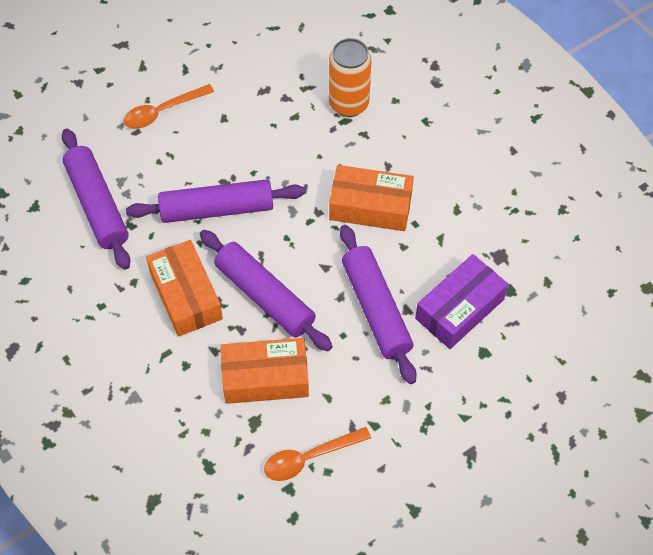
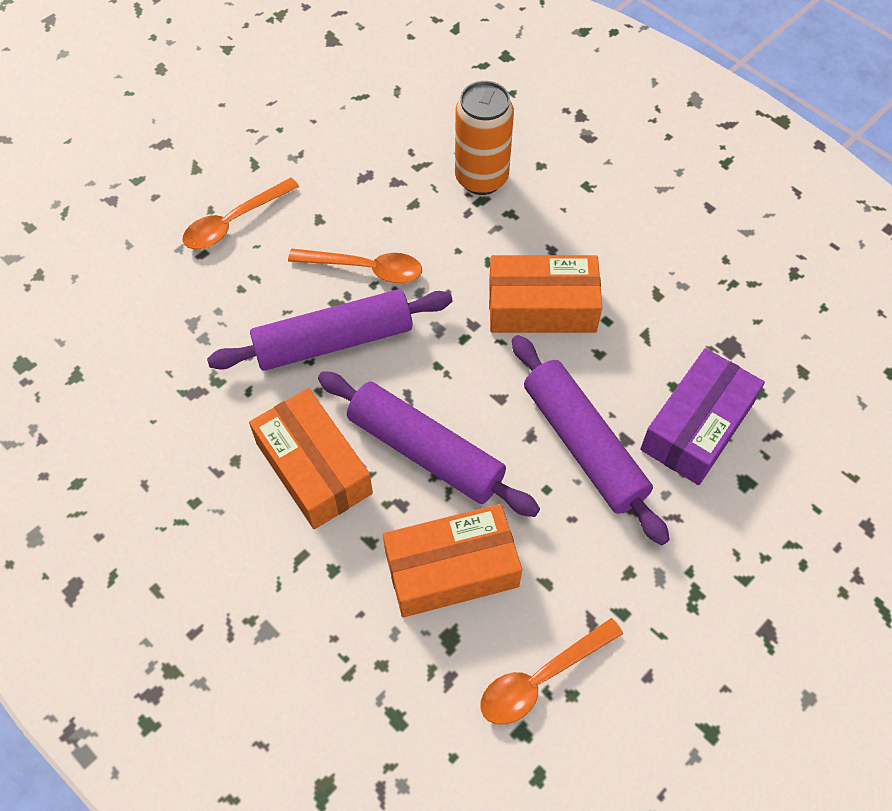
camera: 10 degrees left, 0 degrees up
(98, 205) = (165, 360): purple rolling pin -> none
(250, 160) = (365, 269): none -> orange spoon

